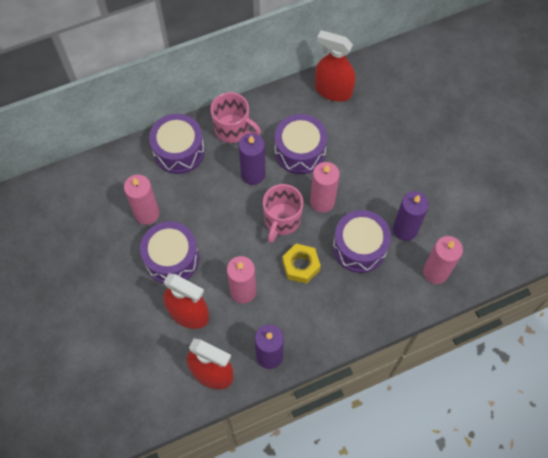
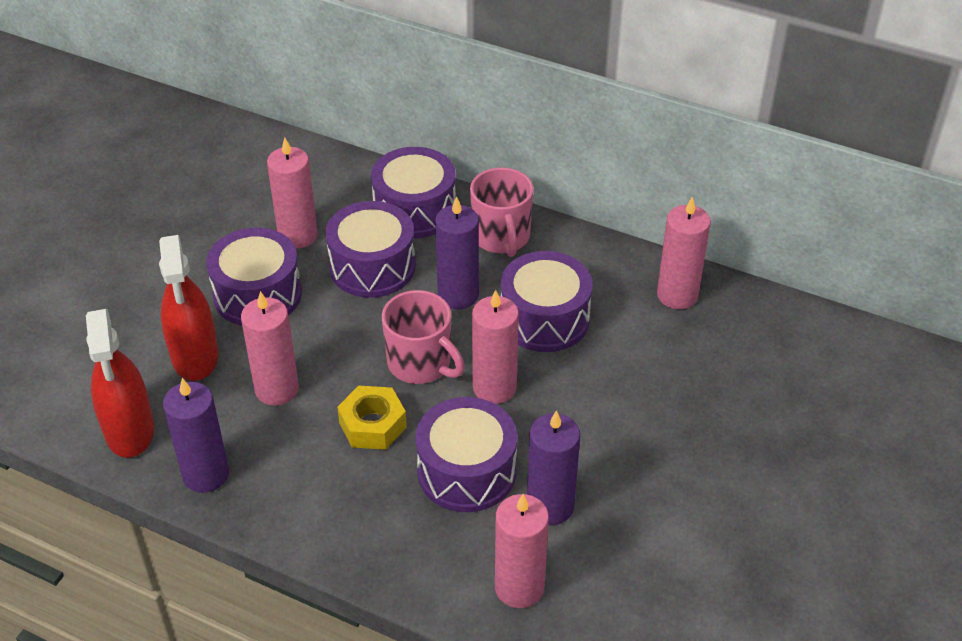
camera: 50 degrees right, 20 degrees down
(200, 196) = (372, 266): none -> purple drum
(281, 220) = (421, 364): pink mug -> pink mug turned 120 degrees counterclockwise
(333, 90) = (677, 295): red spray bottle -> pink candle

